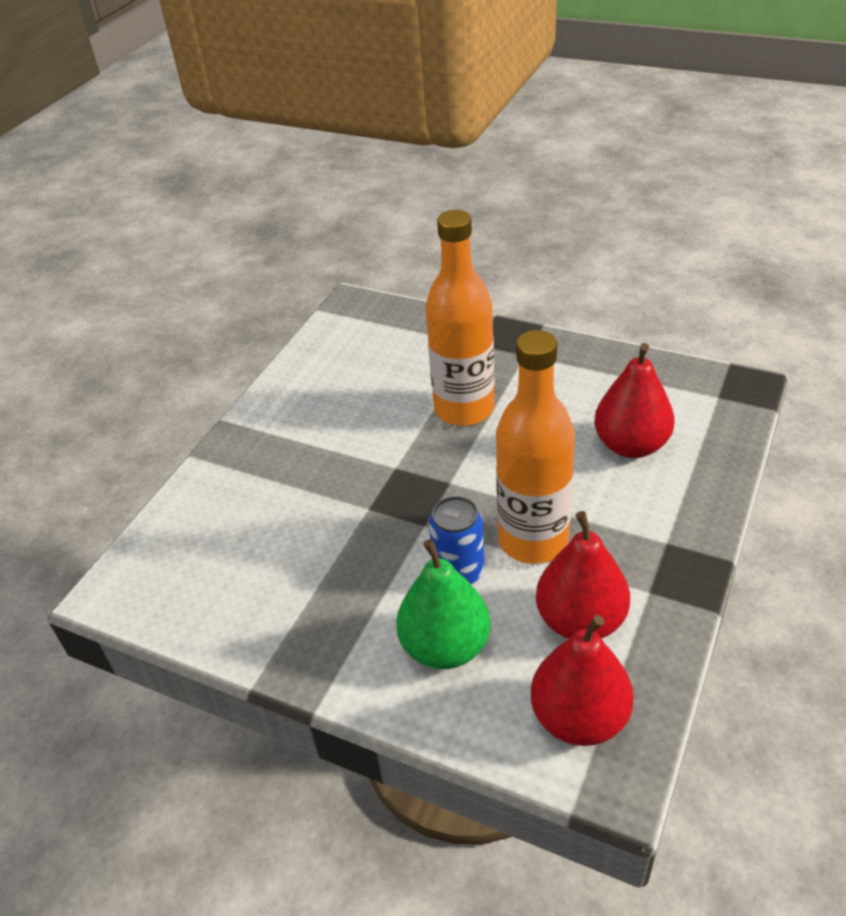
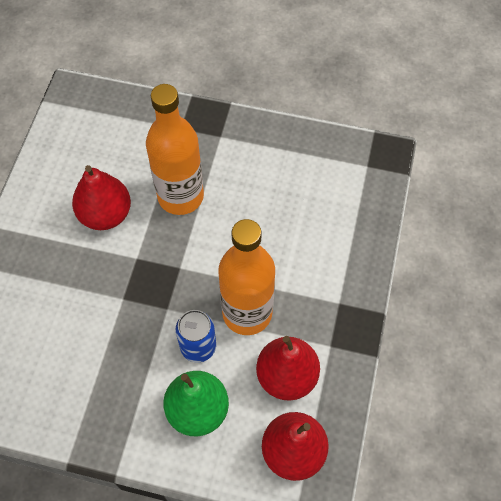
camera: 15 degrees left, 20 degrees up
(631, 445) = (308, 219): red pear -> red pear (105, 214)

